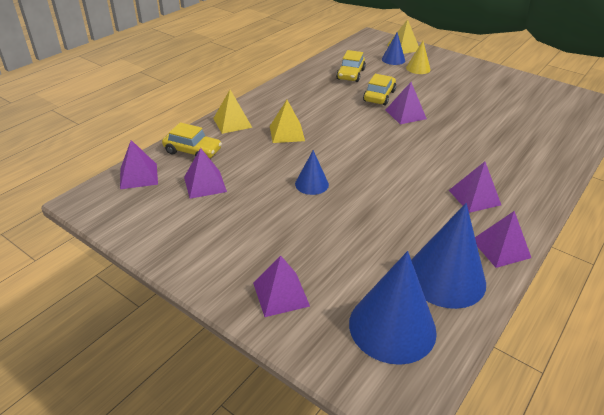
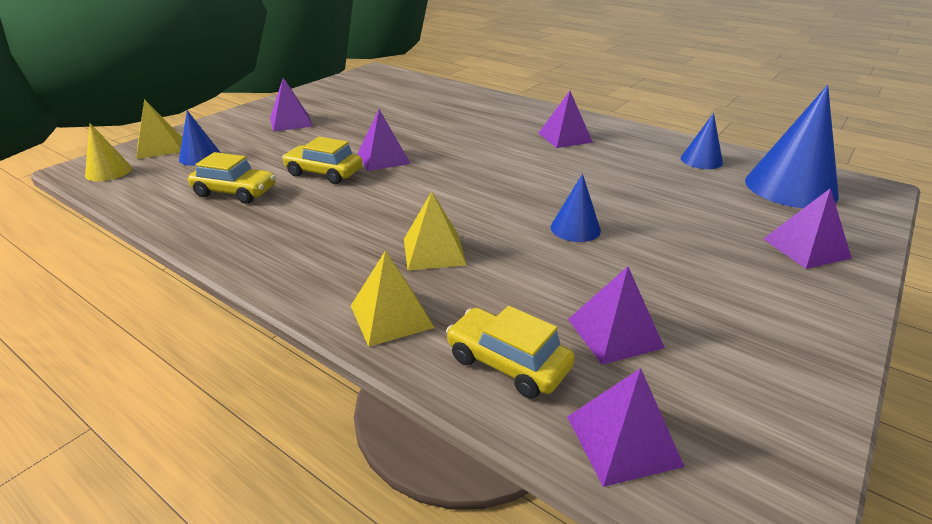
camera: 90 degrees left, 5 degrees down
(193, 151) = (508, 363): yellow car -> yellow car turned 75 degrees counterclockwise
(418, 68) = (244, 142): yellow cone -> yellow cone (108, 171)
(445, 277) = (701, 160): blue cone -> blue cone, size x0.52
(500, 248) = (641, 135): purple pyramid -> purple pyramid (291, 122)

